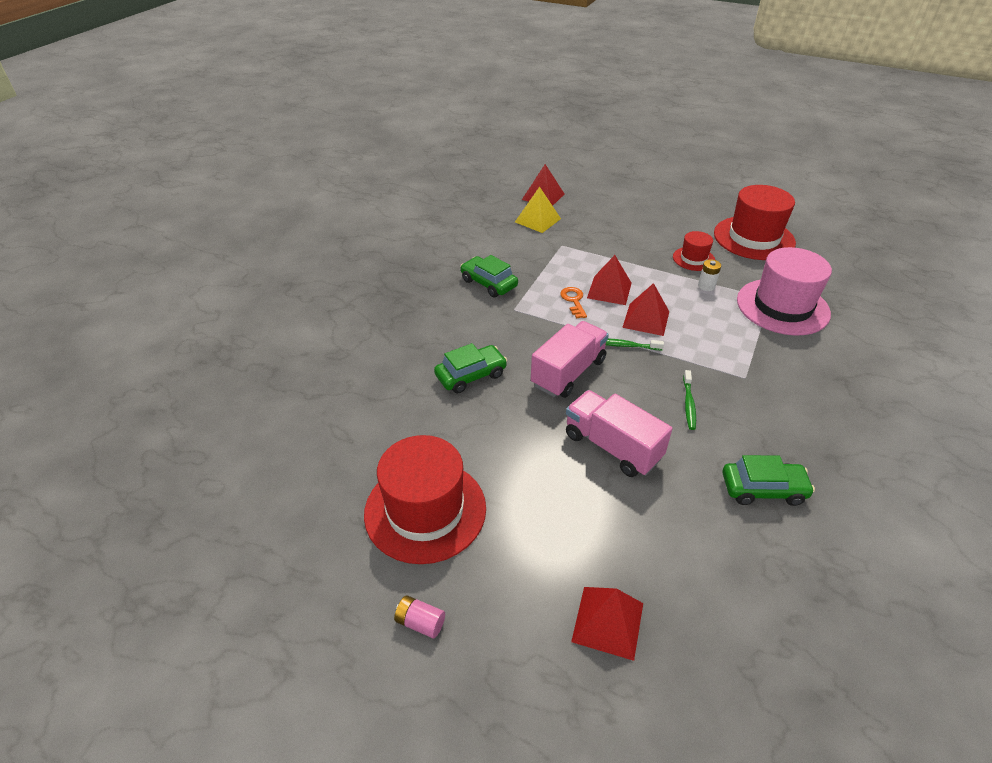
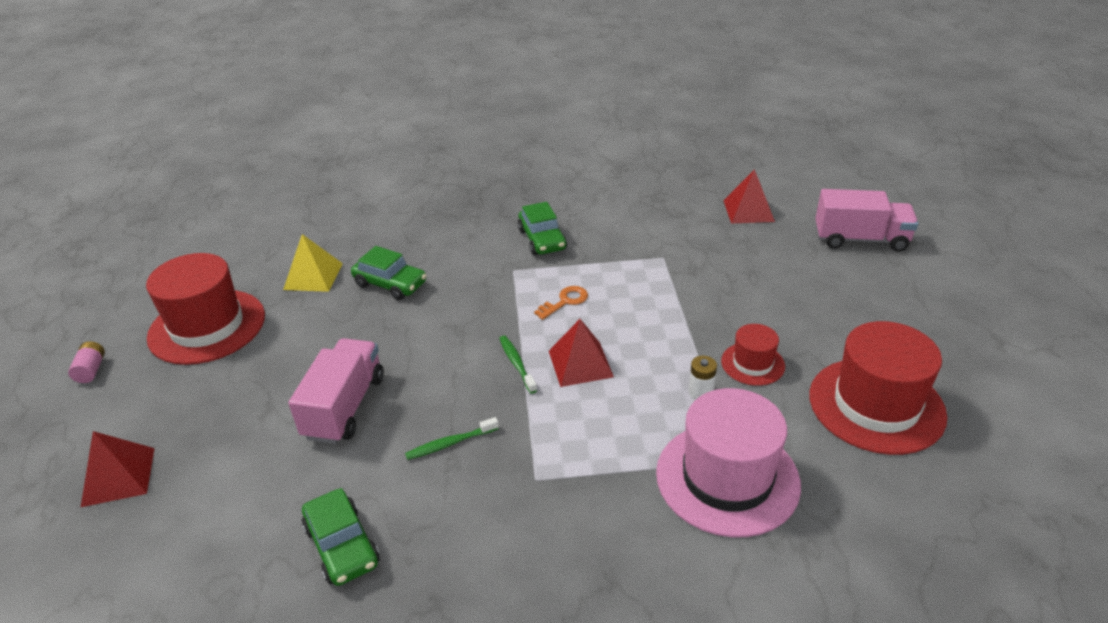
camera: 60 degrees right, 5 degrees down
(488, 283) = (542, 239): green car -> green car turned 150 degrees clockwise
(537, 220) = (694, 225): yellow pyramid -> yellow pyramid (313, 276)
(568, 373) = (438, 340): pink truck -> pink truck (860, 239)
(609, 290) = (610, 319): red pyramid -> none

